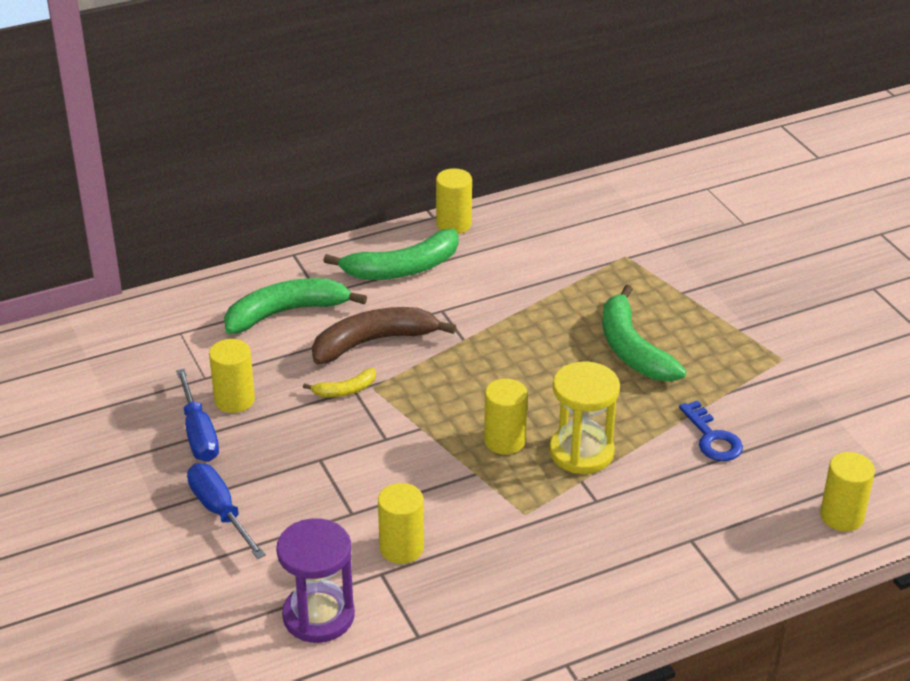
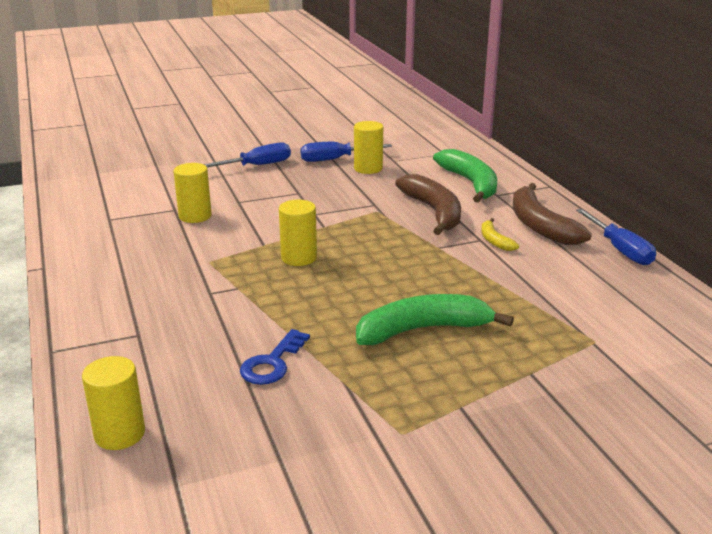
camera: 95 degrees right, 10 degrees down
(318, 616) = (148, 191): purple hourglass -> none
(345, 390) = (373, 201): yellow banana -> yellow banana (494, 240)
(402, 269) = (539, 225): green banana -> brown banana
(453, 224) = (620, 250): yellow cylinder -> blue screwdriver
(581, 452) = (274, 290): yellow hourglass -> none
(712, 438) = (272, 363): blue key -> blue key turned 45 degrees counterclockwise

